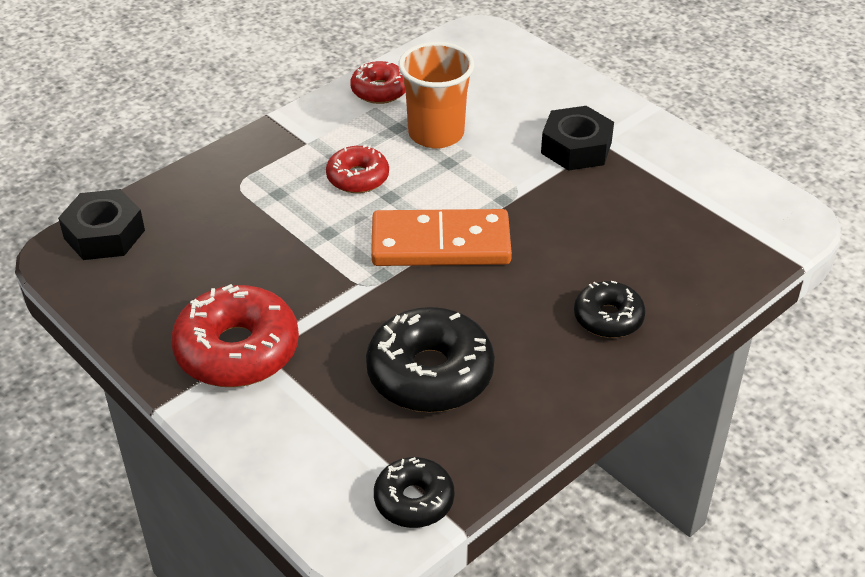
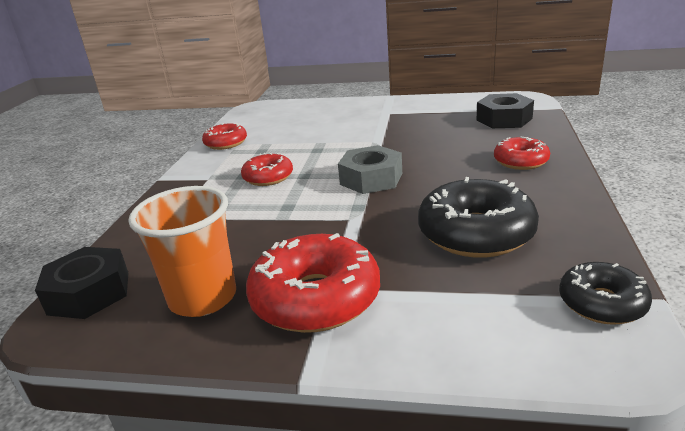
camera: 35 degrees left, 15 degrees down
(436, 134) = (290, 144): orange cup -> orange cup (203, 298)
(440, 244) = (371, 179): orange domino -> grey nut
(576, 148) = (379, 119): black nut -> black nut (504, 119)
(608, 318) = (520, 161): black donut -> red donut

